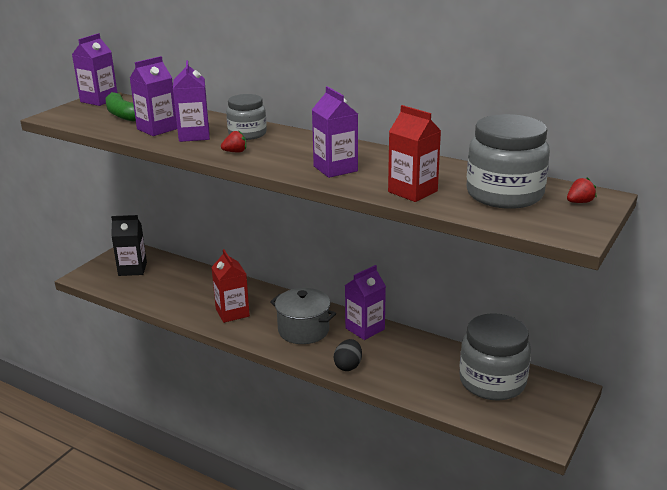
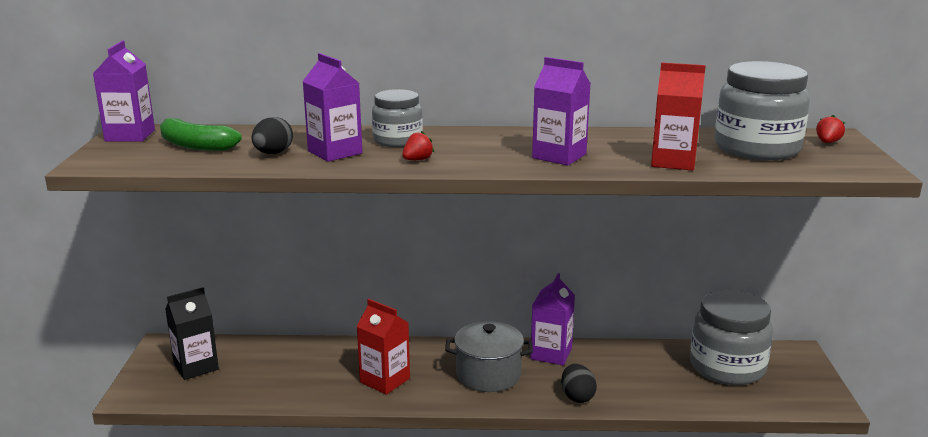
camera: 30 degrees left, 5 degrees down
(157, 129) = (273, 153): purple carton -> black egg

